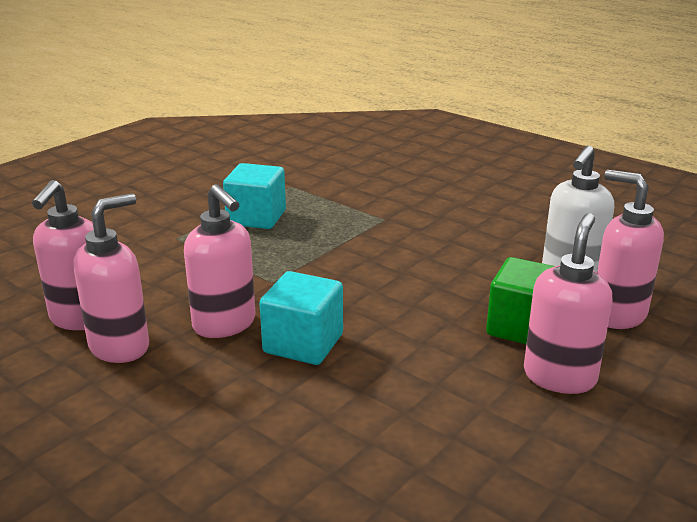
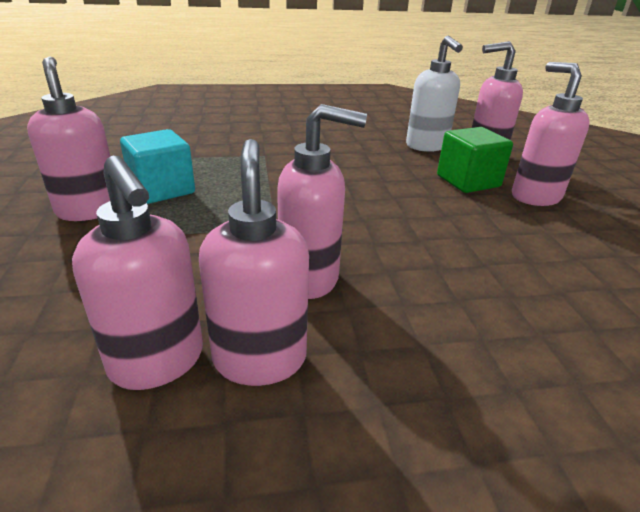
camera: 50 degrees left, 5 degrees up
(192, 214) = (89, 210): none -> pink soap dispenser
(303, 343) = (391, 257): turquoise cube -> none

